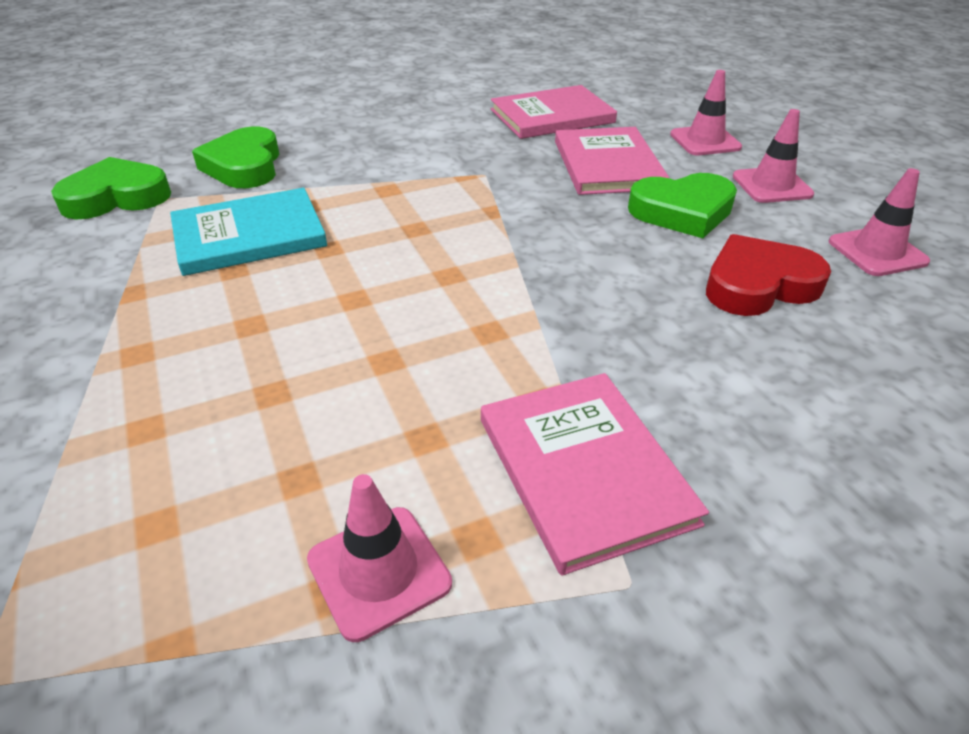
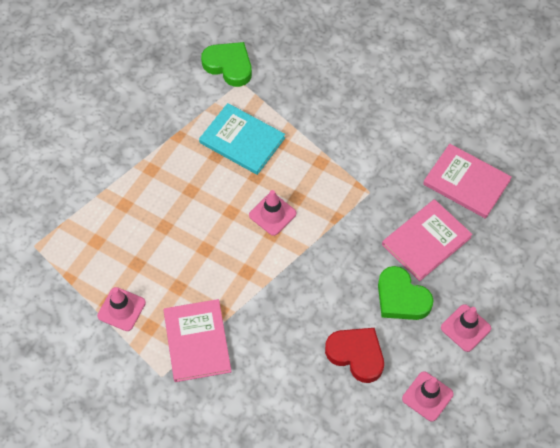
camera: 55 degrees right, 20 degrees up
(244, 166) = (293, 88): green heart -> none
(583, 470) = (197, 341): pink book -> pink book turned 45 degrees counterclockwise
(705, 141) = (498, 274): pink traffic cone -> pink traffic cone (272, 214)

